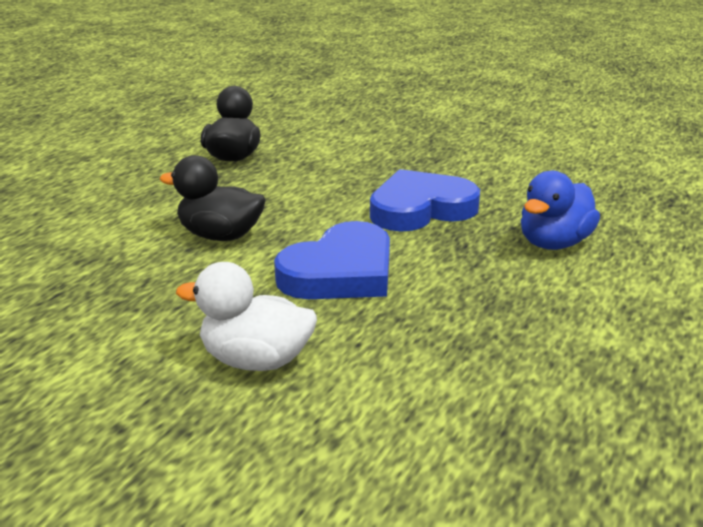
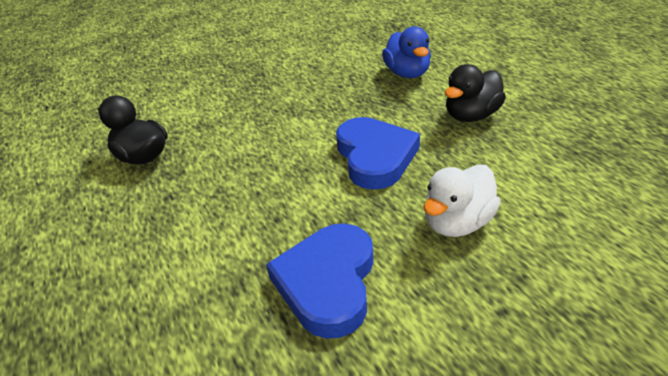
camera: 55 degrees left, 10 degrees up
(220, 235) = (272, 197): black duck -> black duck (471, 116)
(421, 208) = (322, 101): blue heart -> blue heart (327, 282)

